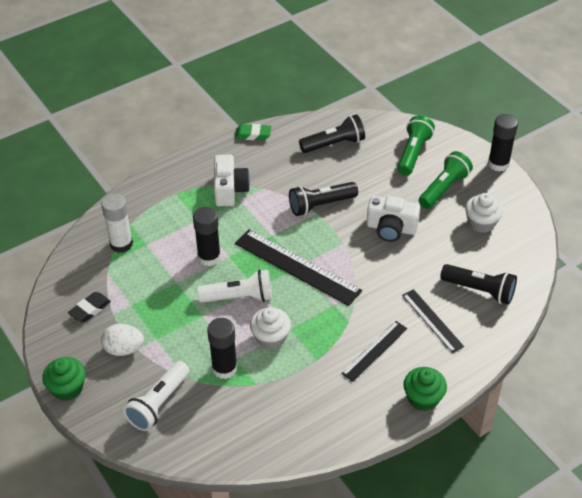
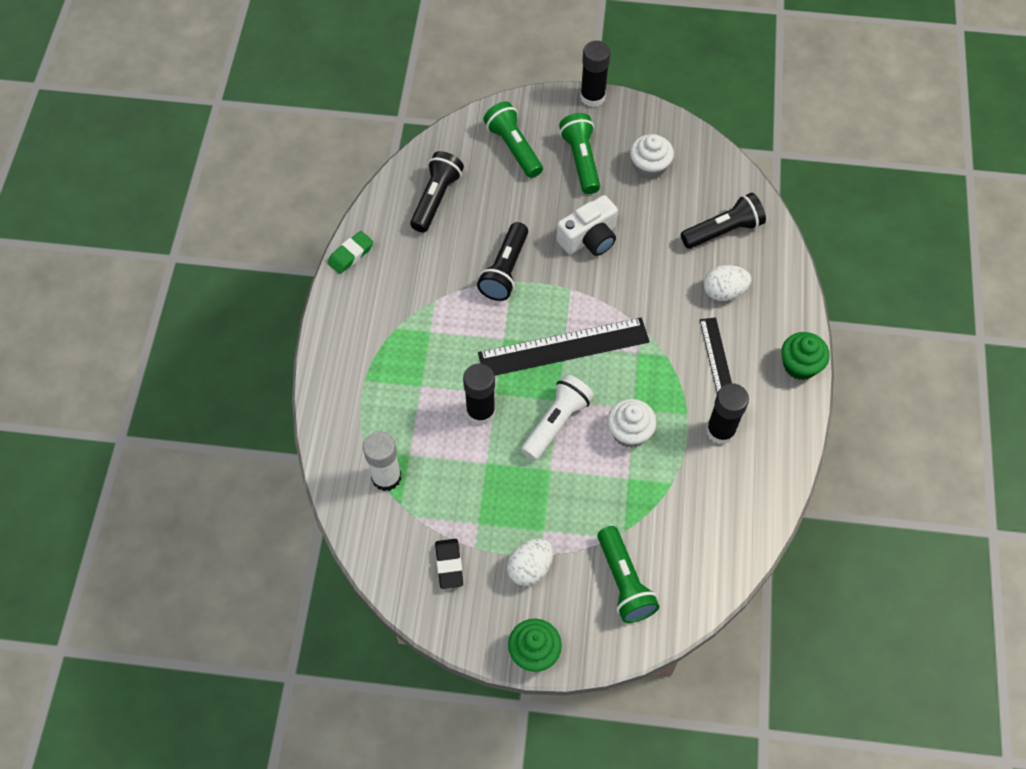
camera: 50 degrees left, 15 degrees up
(158, 403) = (624, 582): white flashlight -> green flashlight
(224, 368) = (631, 496): black glue stick -> black glue stick (720, 431)
(229, 189) = (407, 330): white camera -> none
(432, 320) = (724, 292): black ruler -> white egg

